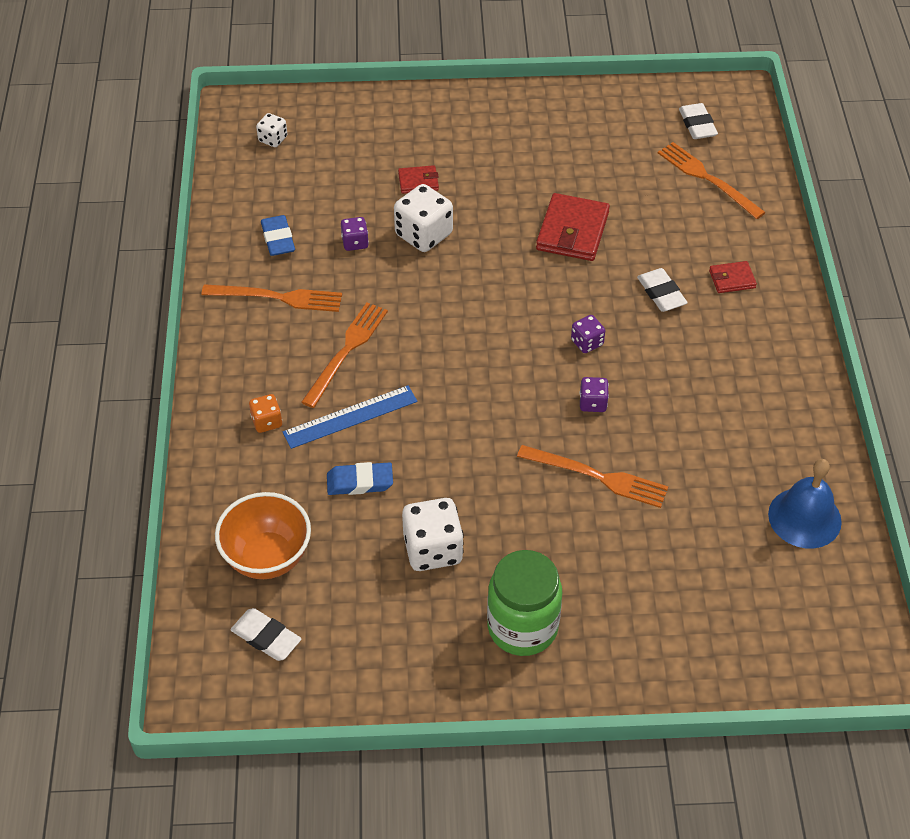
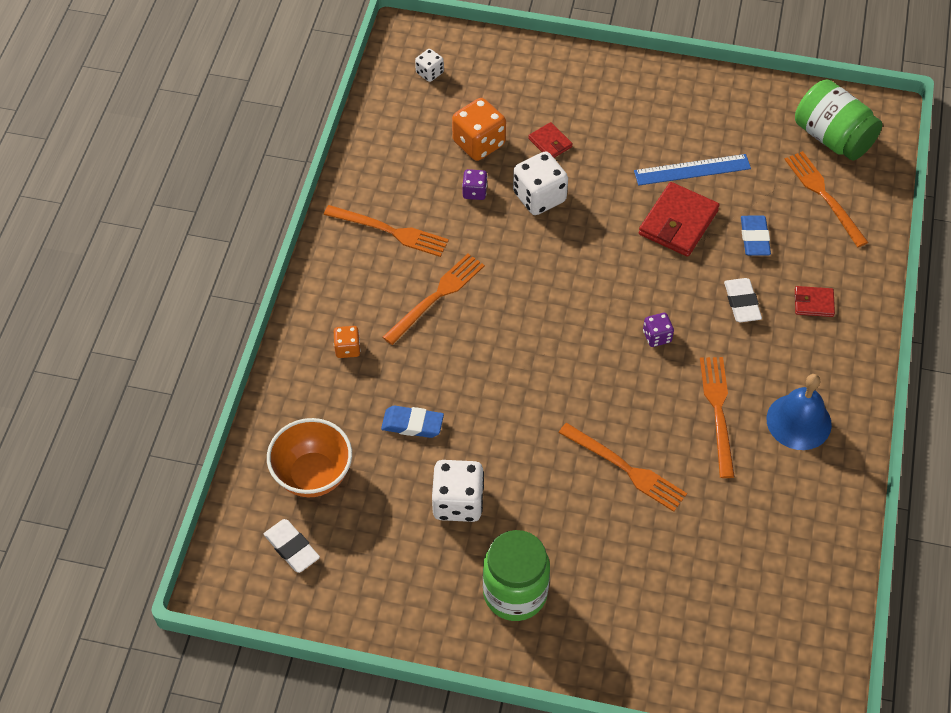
camera: 15 degrees right, 5 degrees up
(278, 239) = (406, 174): blue eraser -> blue eraser (754, 238)
(345, 196) = (479, 143): none -> orange dice
(350, 417) = (422, 360): blue ruler -> blue ruler (692, 170)
(418, 182) = (550, 143): red wallet -> red wallet turned 45 degrees clockwise
(593, 403) = (643, 397): purple dice -> none
(673, 401) = (718, 412): none -> orange fork
(697, 125) = (832, 138): white eraser -> green jar
(804, 517) = (804, 552): blue bell -> blue bell (799, 421)

